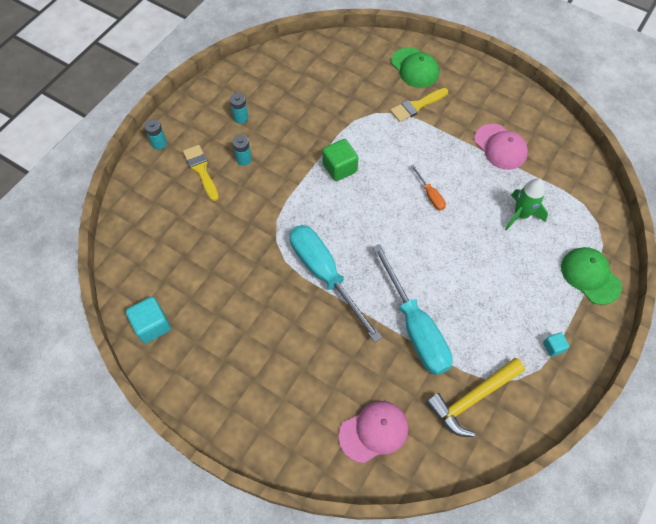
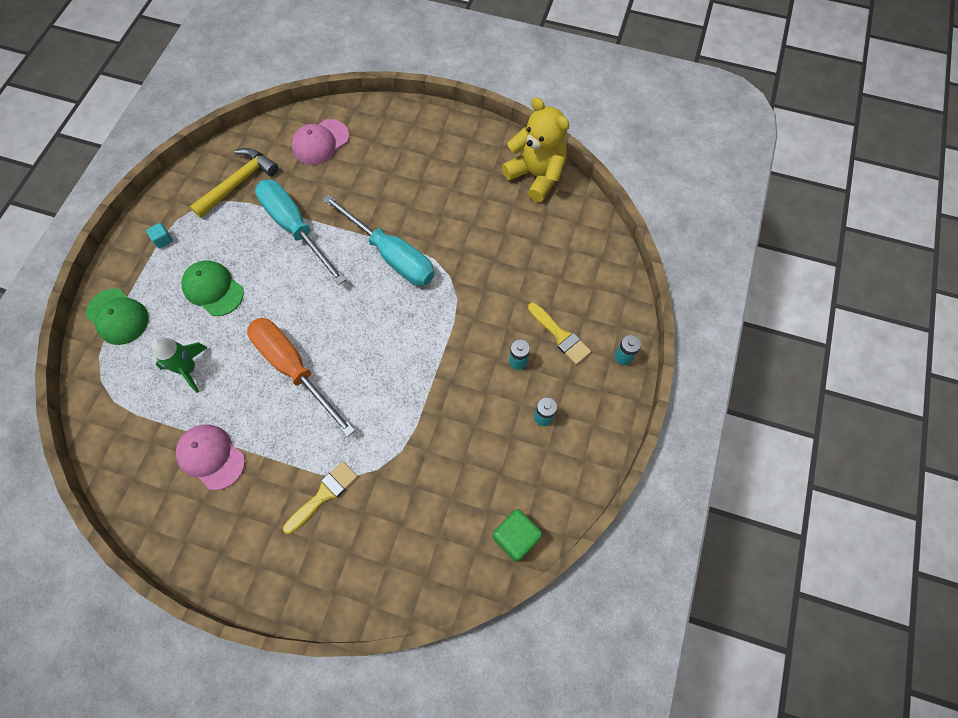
camera: 165 degrees right, 5 degrees up
(152, 325) = (536, 175): turquoise cube -> yellow teddy bear
(339, 168) = (404, 377): green cube -> green cube (516, 537)
(415, 68) = (334, 563): green cap -> green cap (213, 289)
(430, 195) = (293, 368): orange screwdriver -> orange screwdriver, size x2.28

